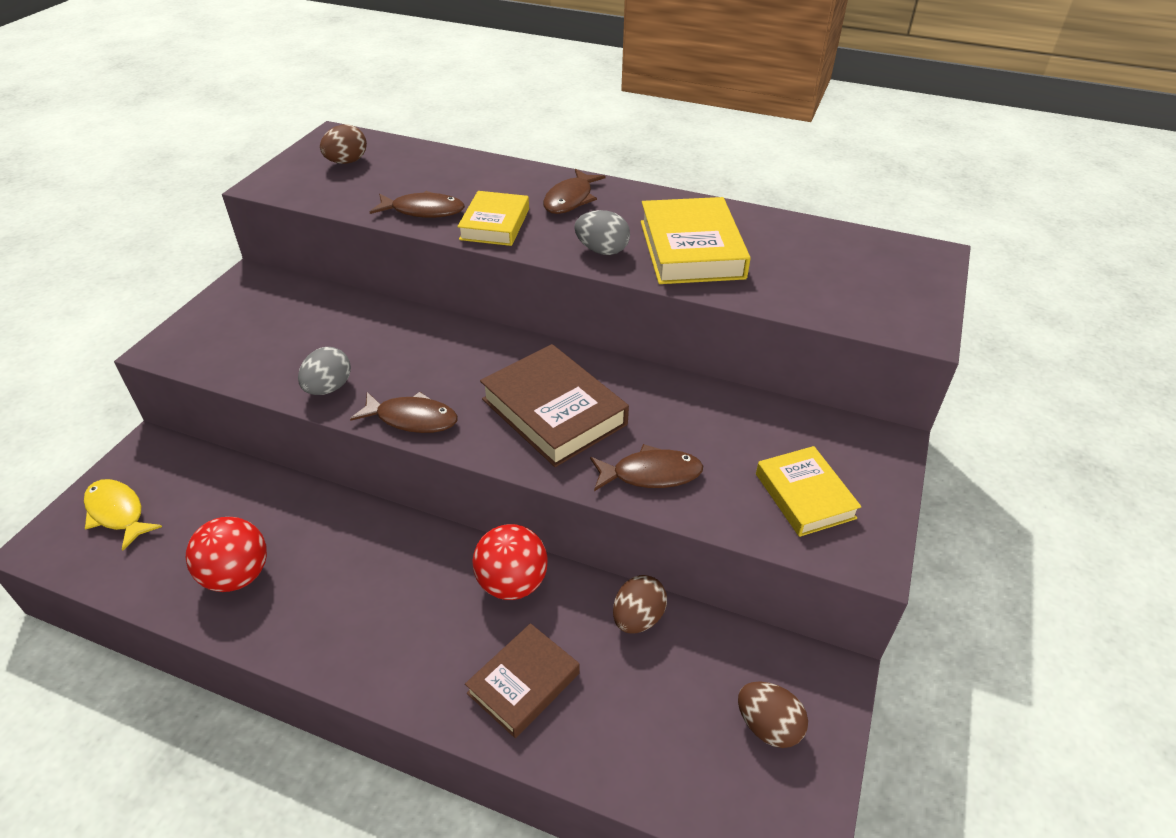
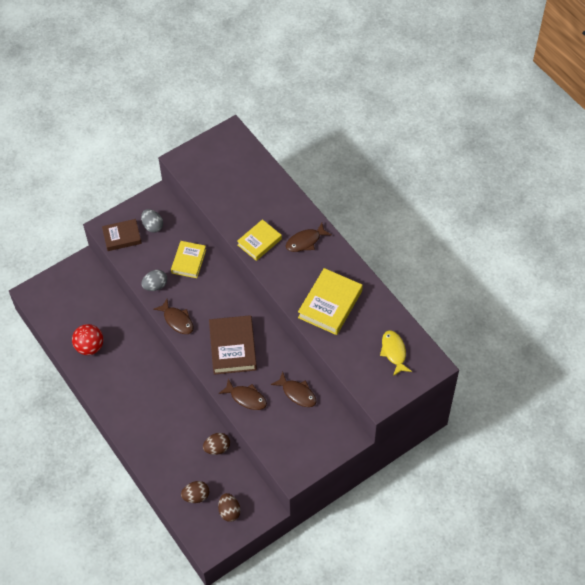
camera: 35 degrees right, 15 degrees up
(117, 513) = (60, 292): yellow fish -> yellow fish (394, 352)
(347, 162) = (224, 158): brown egg -> brown egg (196, 496)
(423, 211) = (235, 216): brown fish -> brown fish (297, 393)
(512, 583) = (183, 407): red ball -> none
(523, 683) = (161, 448): brown book -> brown book (122, 237)
(602, 250) = (291, 284): grey egg -> grey egg (152, 226)
(804, 496) = (294, 440): yellow book -> yellow book (189, 261)

